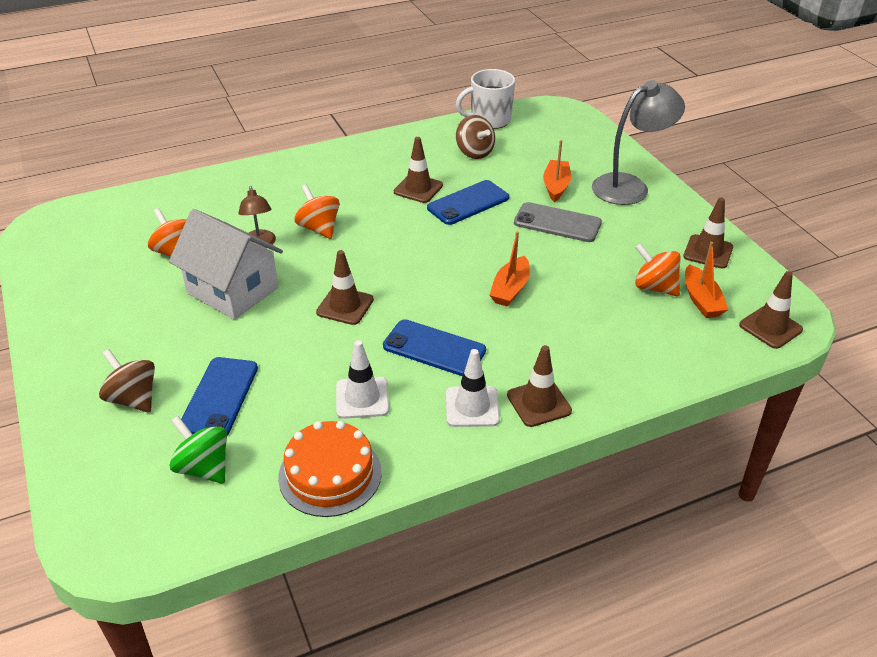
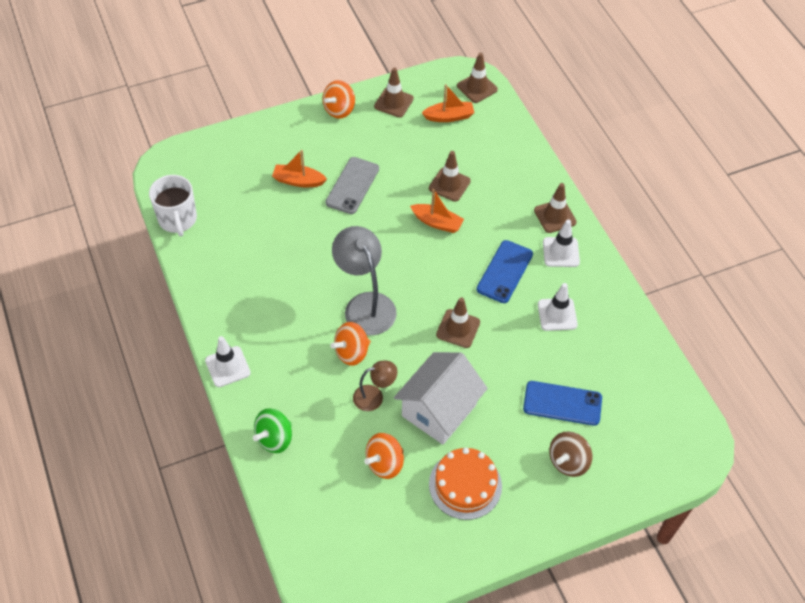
camera: 90 degrees left, 15 degrees up
(203, 467) = (629, 404): green spinning top -> green spinning top (274, 438)
(311, 156) = (227, 367): none -> white traffic cone
(330, 474) = (626, 330): orange cake -> orange cake (465, 485)
(418, 189) = (294, 278): brown traffic cone -> brown traffic cone (449, 184)
(468, 203) = (319, 243): blue phone -> none
(474, 152) = (236, 234): brown spinning top -> none
(630, 186) = (302, 133): grey lamp -> grey lamp (365, 305)
(654, 287) = (435, 139): orange spinning top -> orange spinning top (339, 110)

